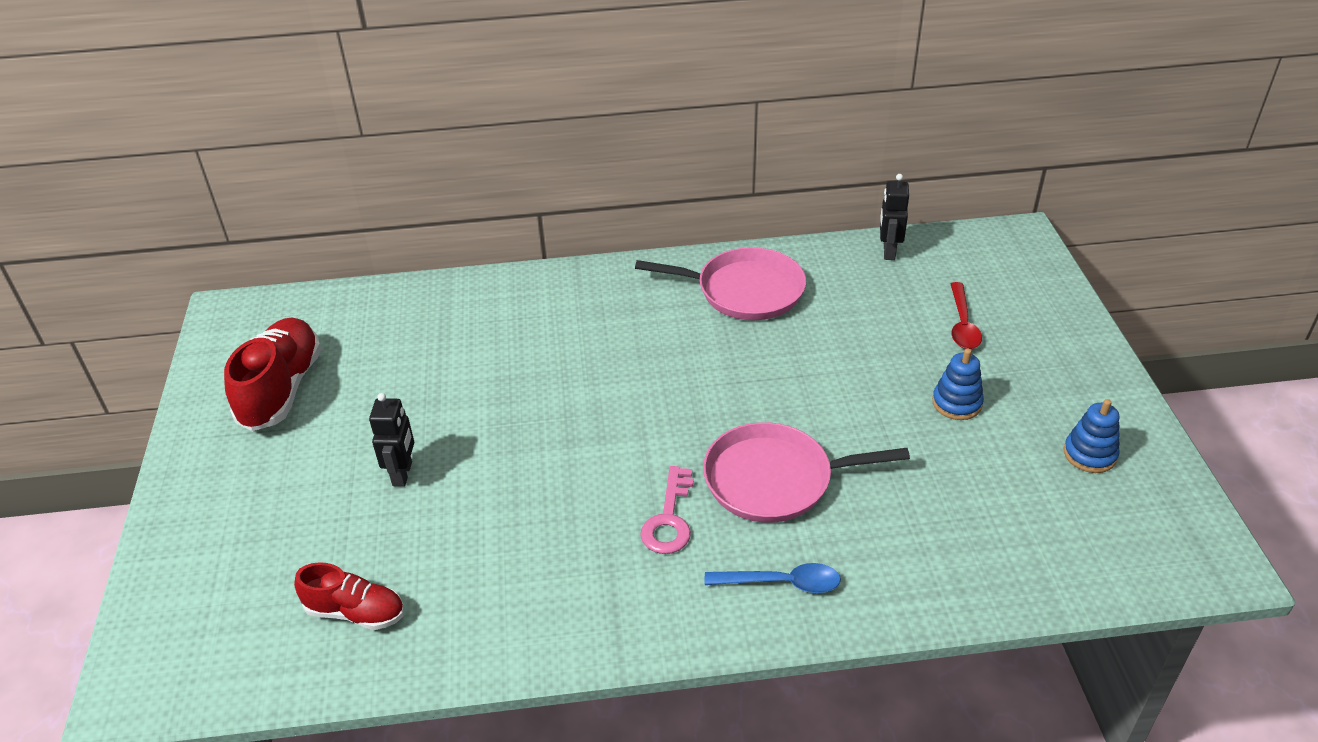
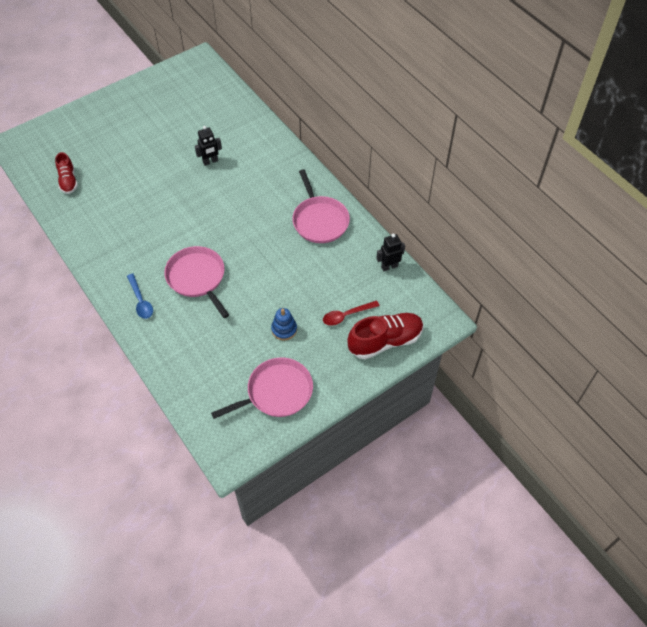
camera: 60 degrees right, 15 degrees up
(282, 389) = (165, 100): red shoe -> red shoe (385, 341)
(403, 474) = (139, 159): black robot -> black robot (210, 161)
(669, 519) = (157, 251): pink key -> none
(1089, 454) = (276, 392): blue stacking toy -> pink pan

